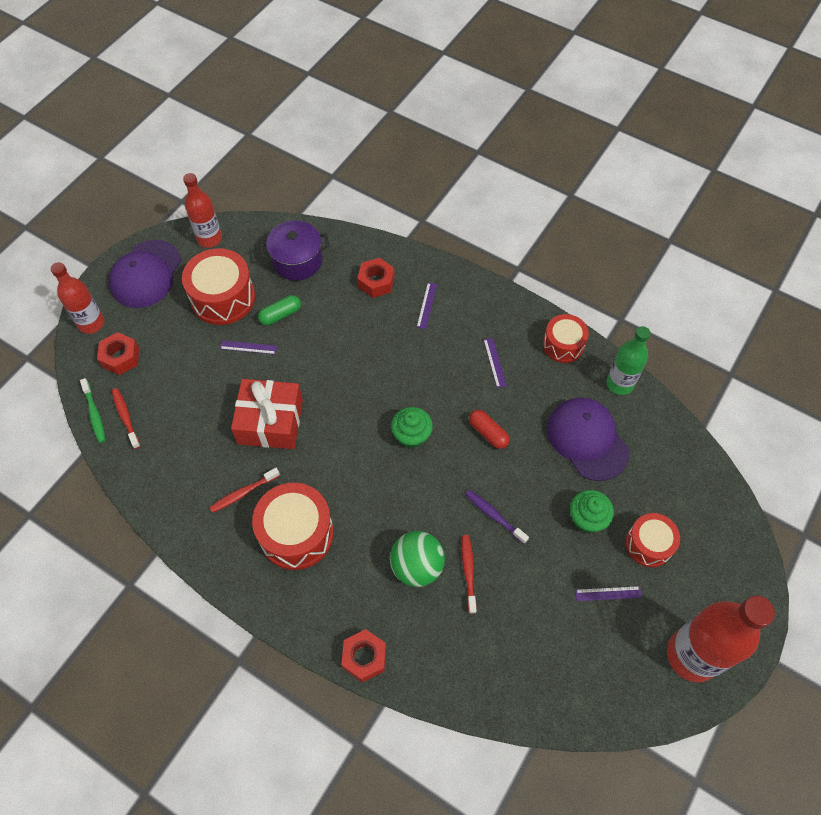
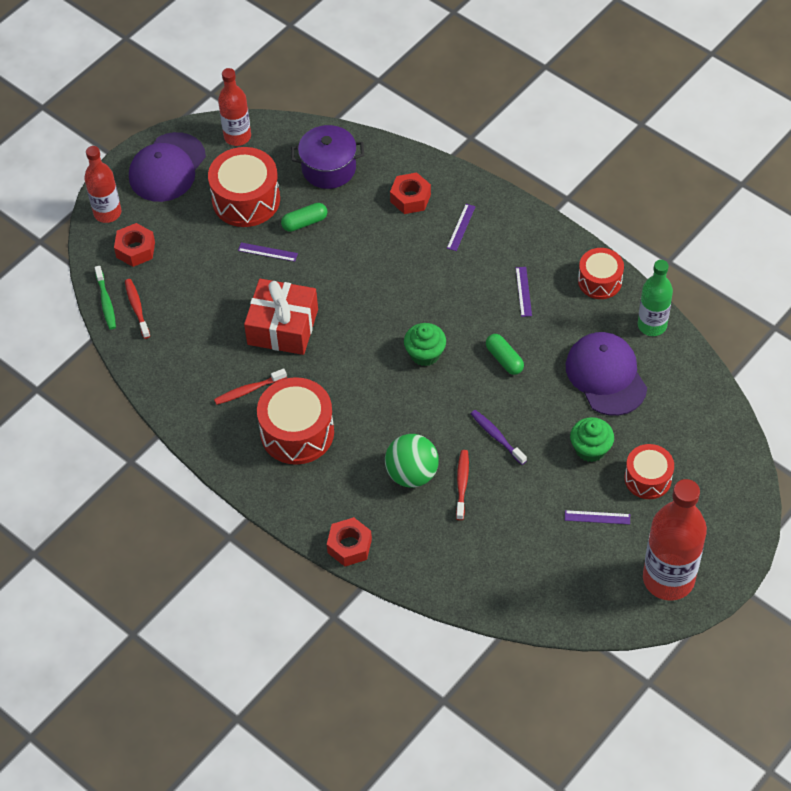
camera: 10 degrees right, 5 degrees down
(488, 433) = (504, 359): red capsule -> green capsule

